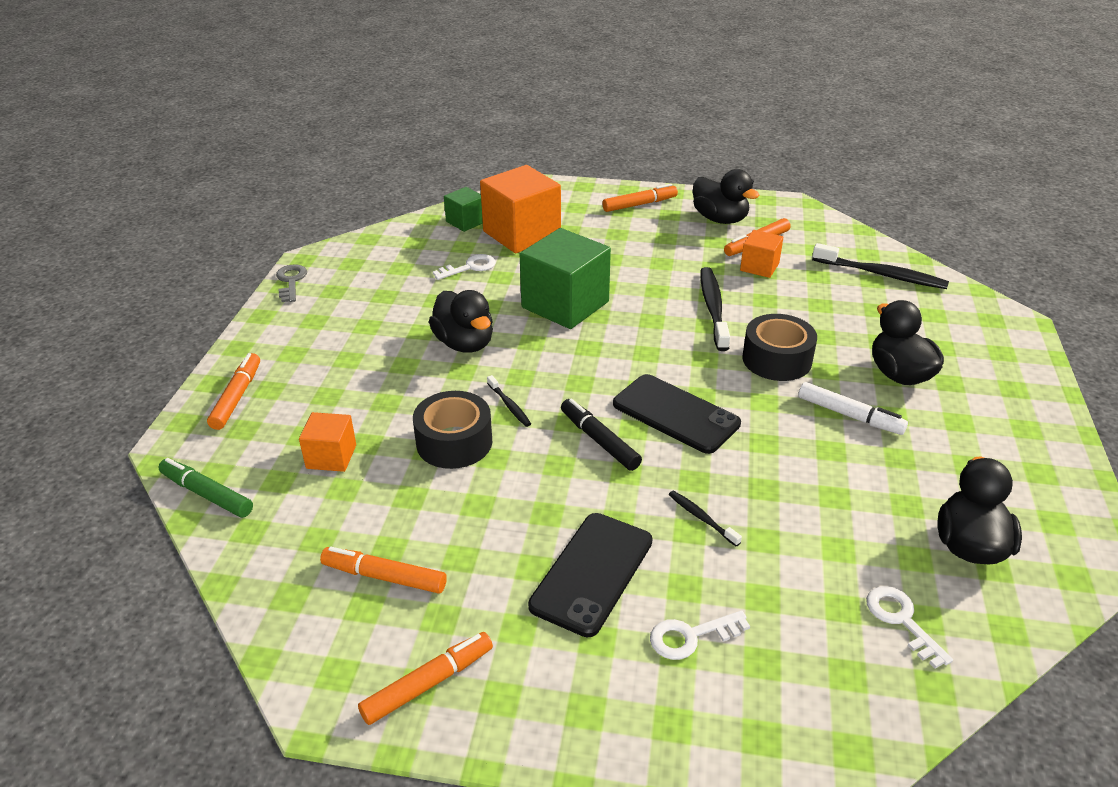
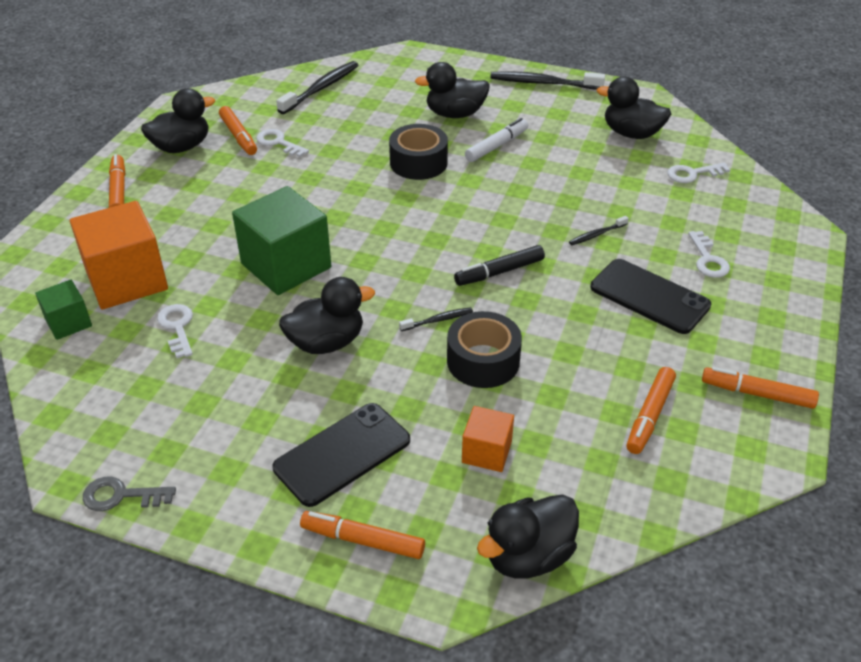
camera: 80 degrees left, 5 degrees up
(207, 494) = (528, 556): green marker -> black duck
(428, 684) = (757, 393): orange marker -> orange marker turned 45 degrees counterclockwise
(675, 414) = (474, 226): black phone -> black phone (342, 454)
(713, 308) = (332, 179): black toothbrush -> black toothbrush (543, 83)
(759, 267) = (278, 143): orange cube -> white key

